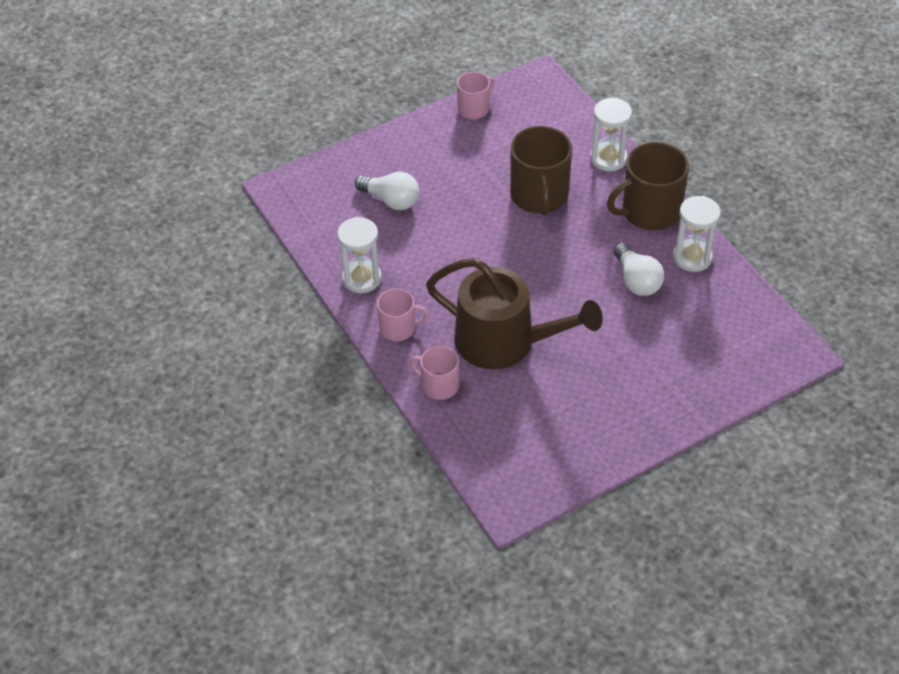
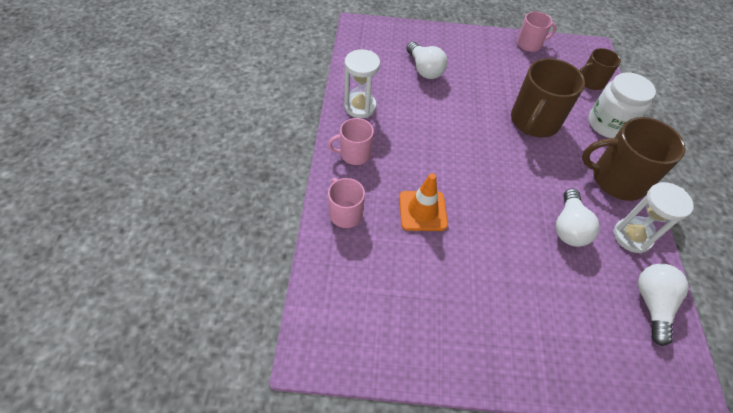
camera: 30 degrees right, 5 degrees up
(398, 328) = (354, 154): pink mug -> pink mug turned 135 degrees clockwise
(504, 342) = (422, 211): brown watering can -> orange traffic cone
(563, 120) = (591, 81): none -> brown mug
(608, 158) = (608, 124): white hourglass -> white jar
(739, 305) = (652, 304): none -> white light bulb

